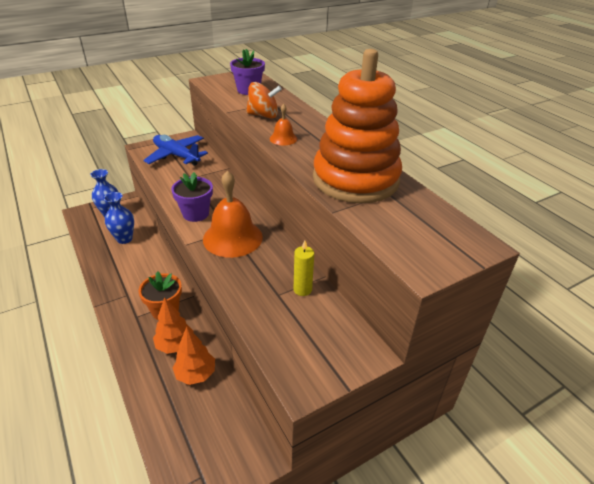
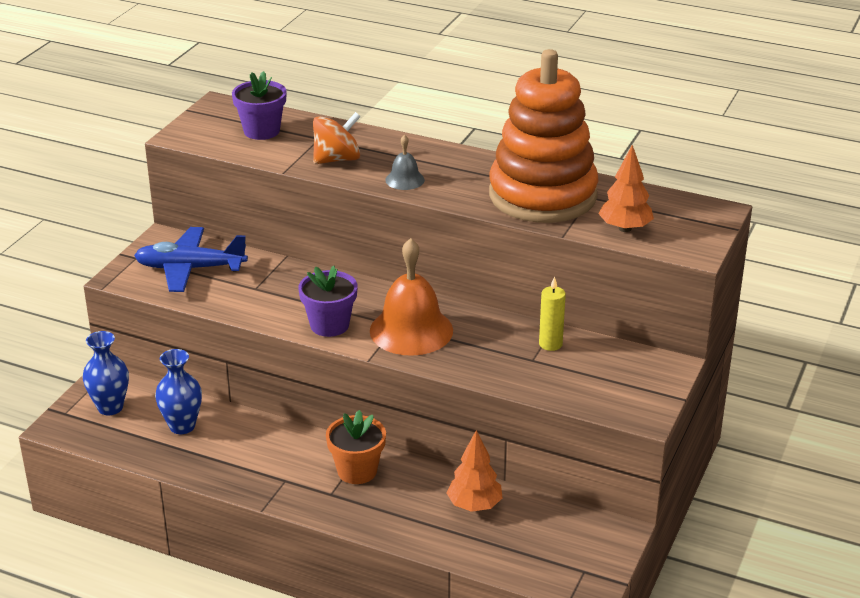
camera: 35 degrees left, 5 degrees down
(175, 345) = (416, 494): orange tree -> orange tree (625, 228)
(283, 138) = (405, 180): orange bell -> grey bell

